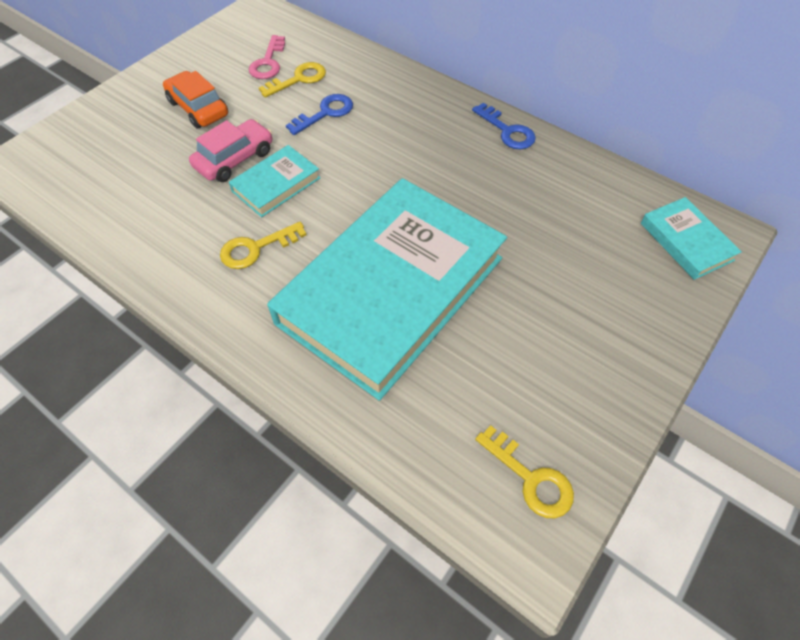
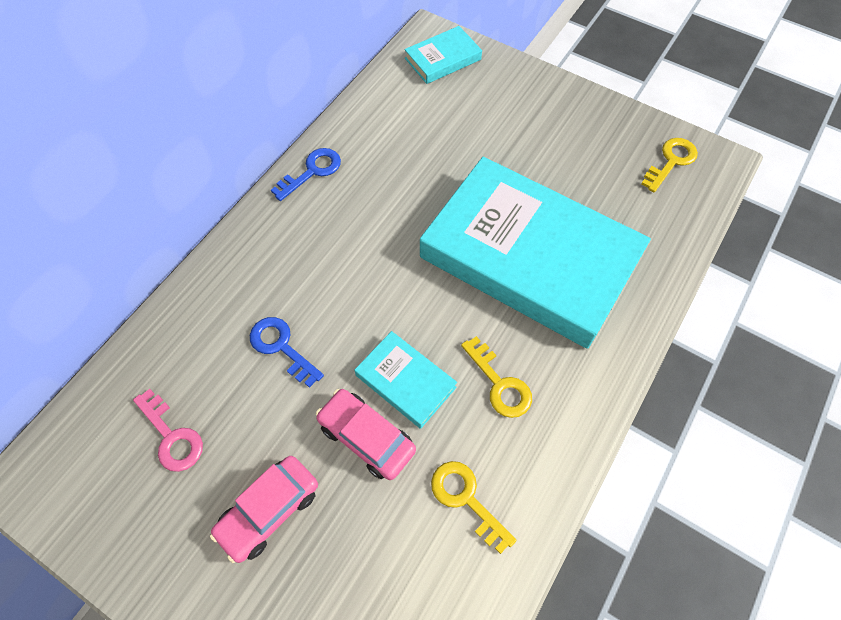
camera: 95 degrees left, 5 degrees up
(198, 108) = (269, 510): orange car -> pink car
(268, 62) = (172, 436): pink key -> pink key turned 45 degrees clockwise
(299, 79) = (212, 389): yellow key -> yellow key (466, 499)

